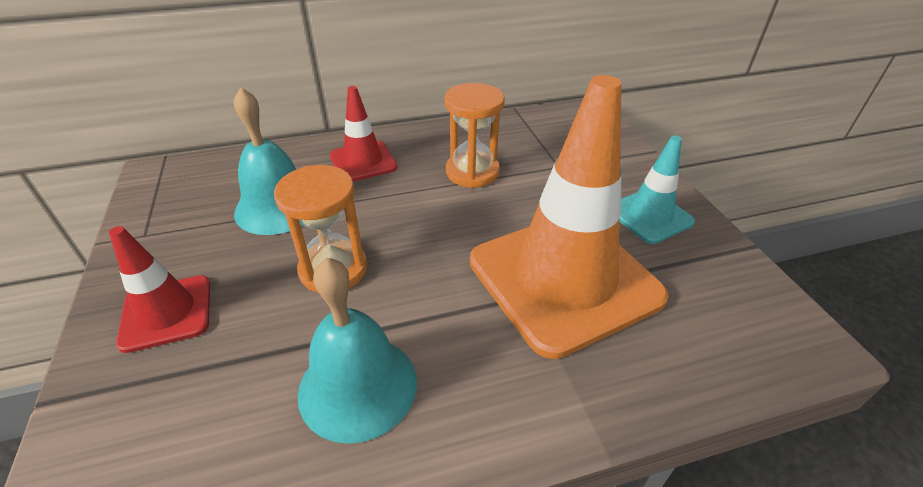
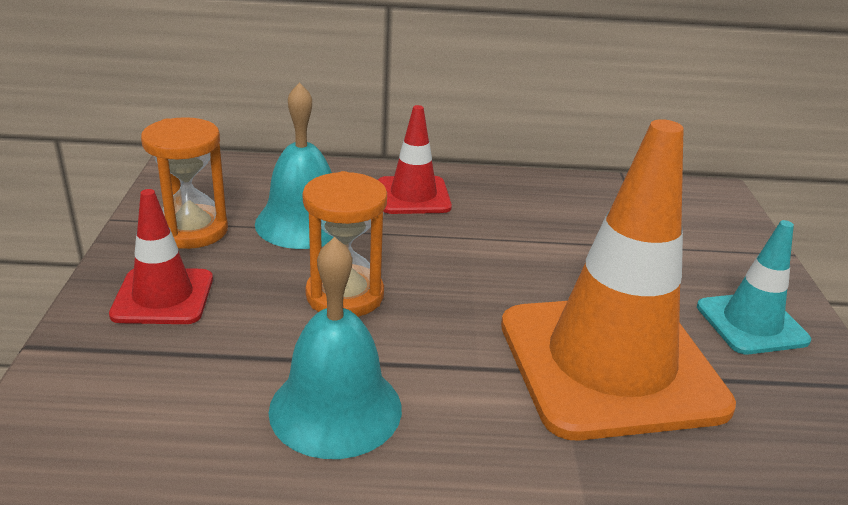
camera: 15 degrees right, 10 degrees down
(472, 172) = (540, 231): orange hourglass -> orange hourglass (192, 230)

